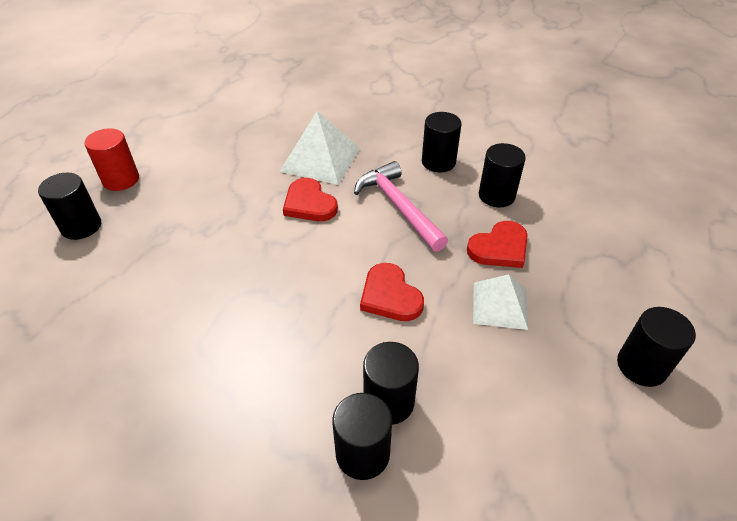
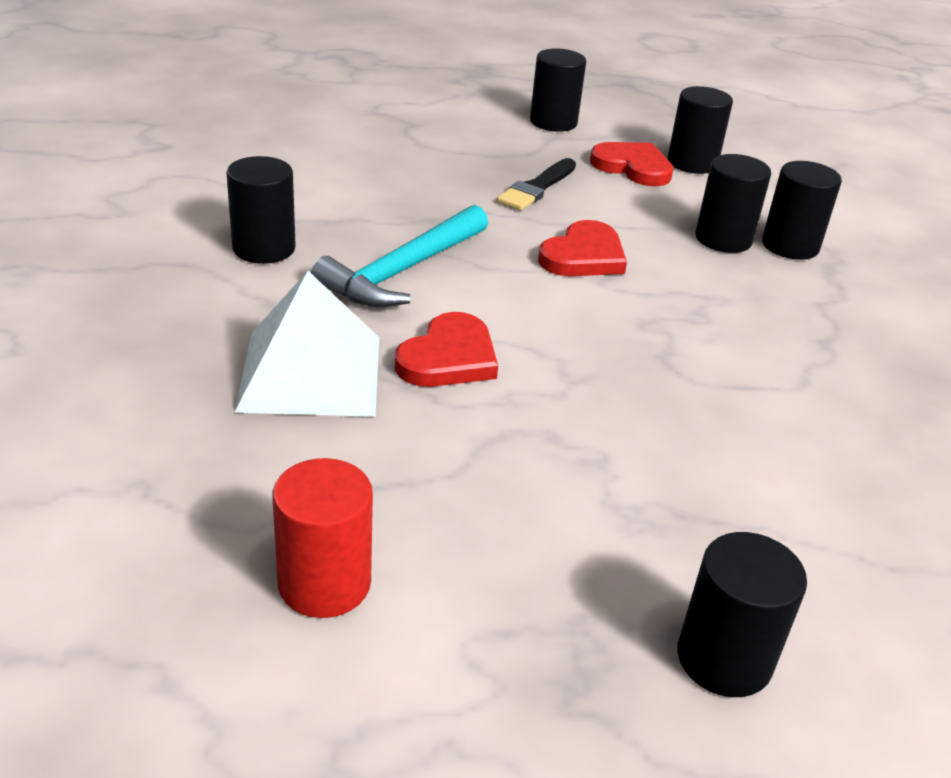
camera: 115 degrees left, 10 degrees down
(121, 180) = (542, 672): red cylinder -> red cylinder (324, 583)
(398, 206) = (402, 271): pink hammer -> turquoise hammer
(496, 195) = (329, 197): black cylinder -> black cylinder (692, 163)
(499, 248) = (440, 191): red heart -> red heart (633, 167)
(500, 305) = (537, 188): white pyramid -> black brush

